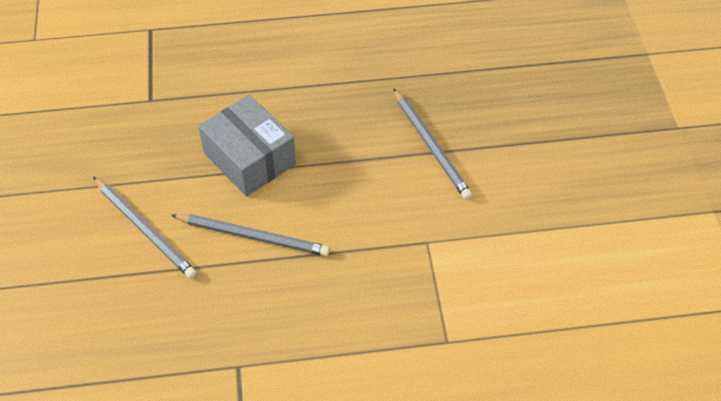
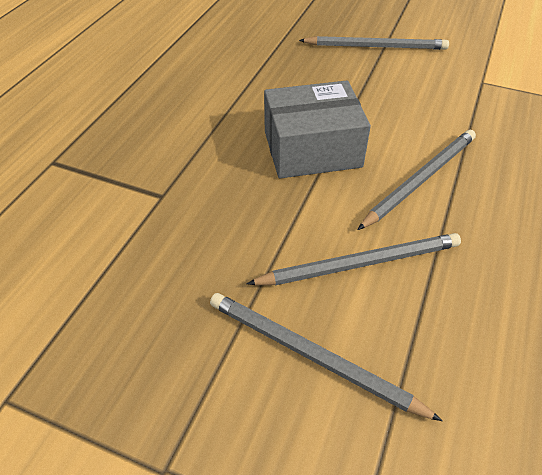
camera: 60 degrees left, 5 degrees down
(59, 231) = (311, 355): none -> grey pencil

